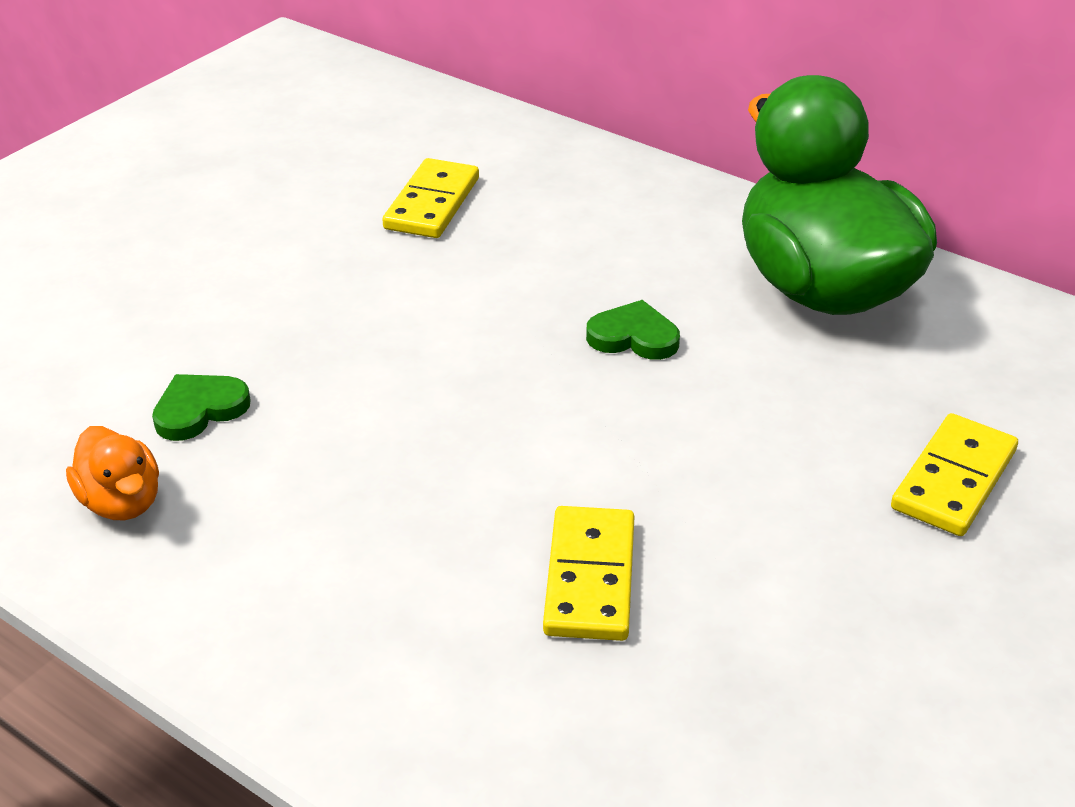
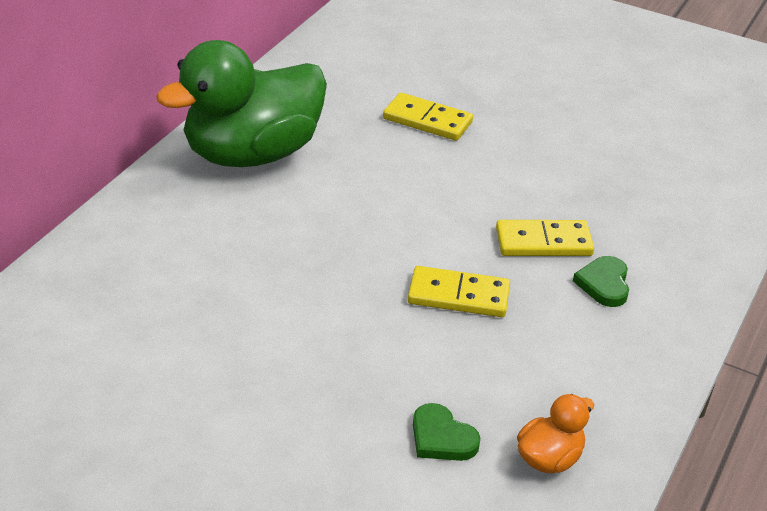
camera: 100 degrees left, 0 degrees up
(432, 203) = (144, 344): yellow domino -> yellow domino (458, 296)
(633, 337) = (317, 231): green heart -> green heart (604, 284)

